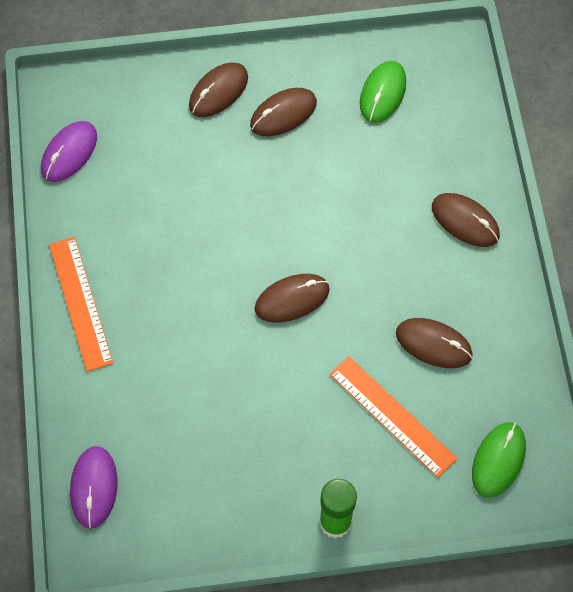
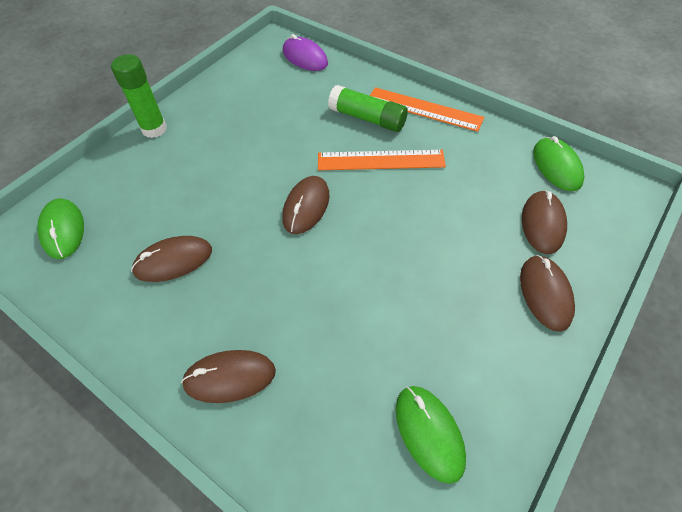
camera: 135 degrees right, 10 degrees down
(69, 153) = (556, 166): purple mouse -> green mouse
(139, 341) = (367, 118): none -> green glue stick
(283, 114) = (478, 325): brown mouse -> brown mouse (542, 224)
(392, 416) = (165, 198): orange ruler -> orange ruler (381, 160)

